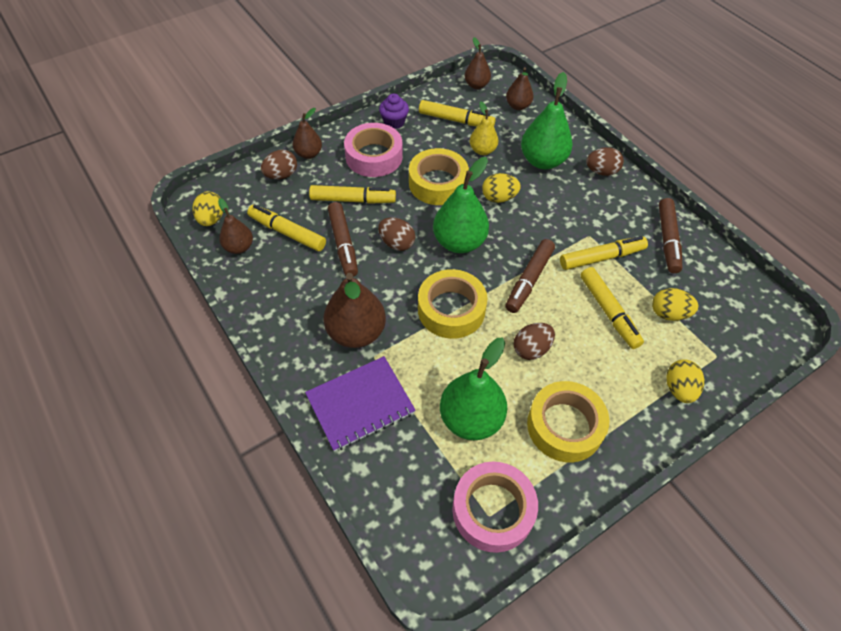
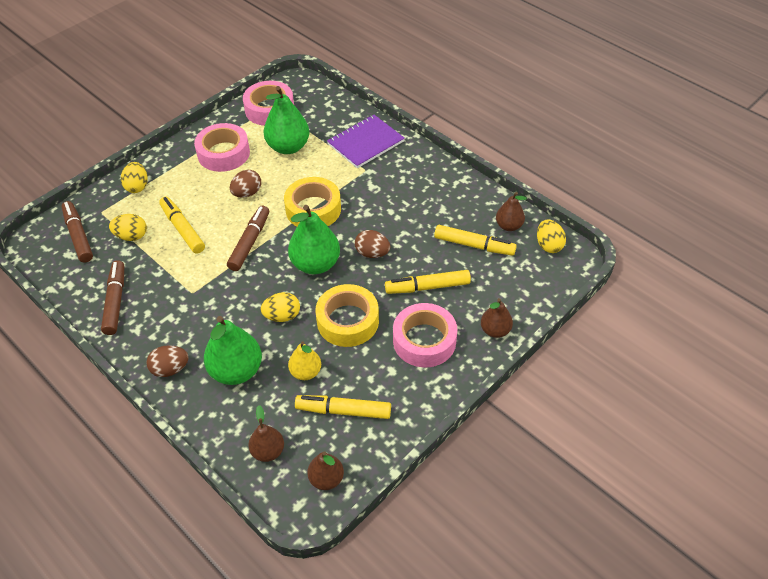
camera: 170 degrees right, 5 degrees down
(281, 175) = (510, 300): brown egg -> none
(343, 244) = (420, 244): brown marker -> brown marker (78, 236)
(356, 332) = (383, 182): brown pear -> none
(394, 122) = (417, 393): purple cupcake -> none
(564, 426) = (223, 153): yellow tape -> pink tape
(601, 258) = (182, 273): yellow marker -> none

